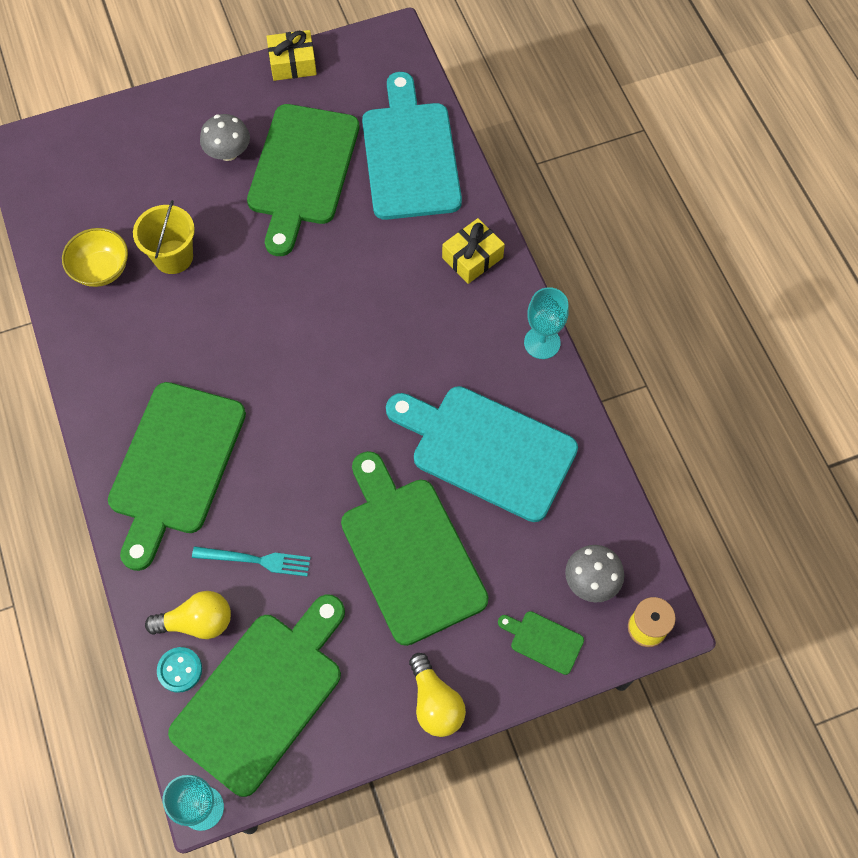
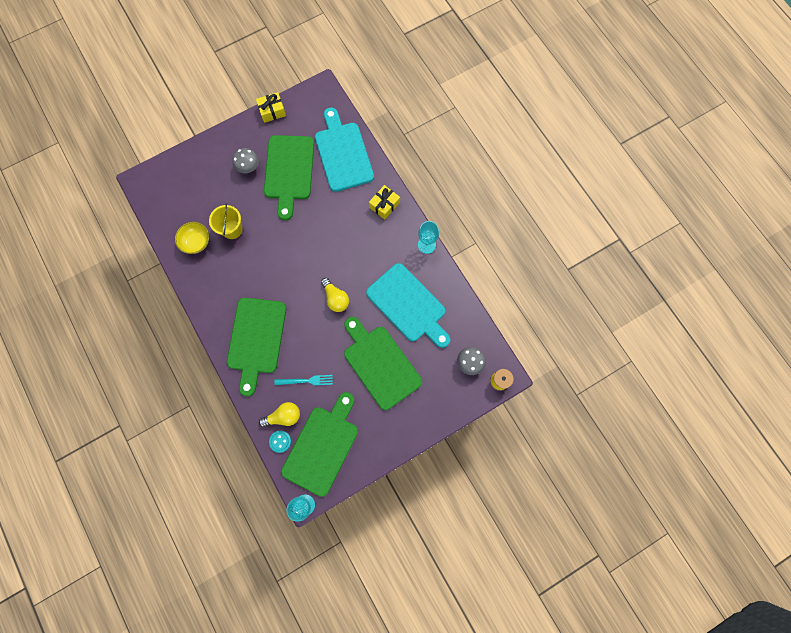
camera: 10 degrees left, 10 degrees up
(435, 703) = (405, 435): yellow light bulb -> yellow light bulb (335, 298)
(486, 450) = (408, 305): turquoise cutting board -> turquoise cutting board turned 150 degrees counterclockwise
(543, 641) = (451, 396): green cutting board -> none

